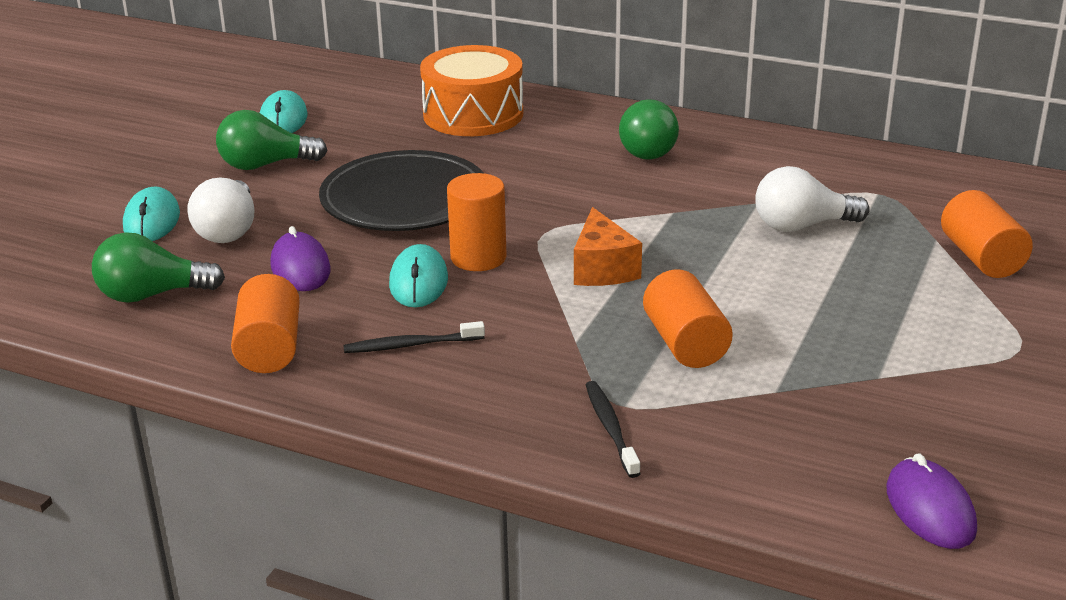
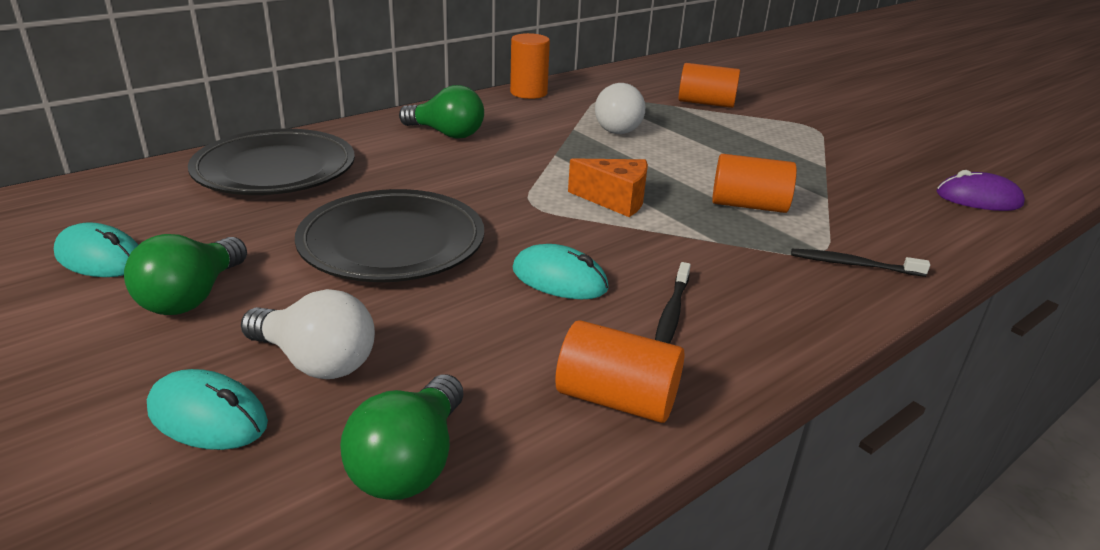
camera: 65 degrees left, 0 degrees up
(300, 268) = (462, 335): purple mouse -> none
(473, 114) = (275, 170): orange drum -> black plate
(478, 258) = (544, 241): orange cylinder -> orange cylinder (528, 93)

